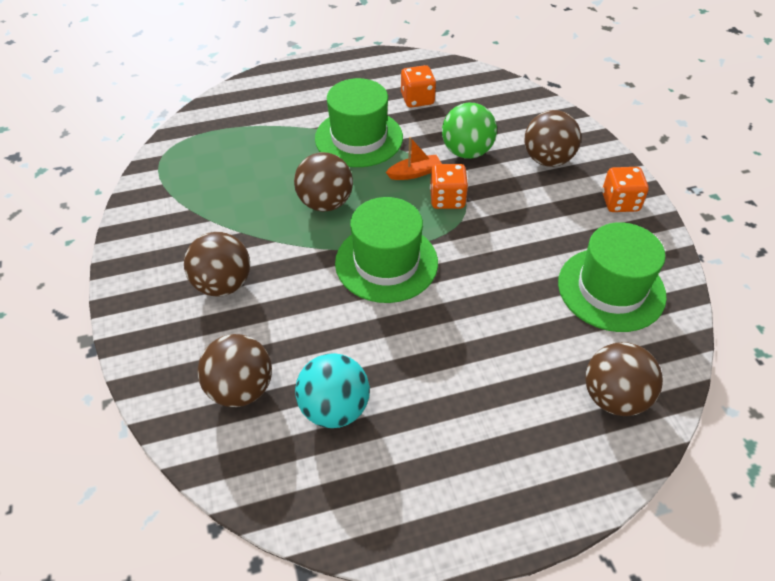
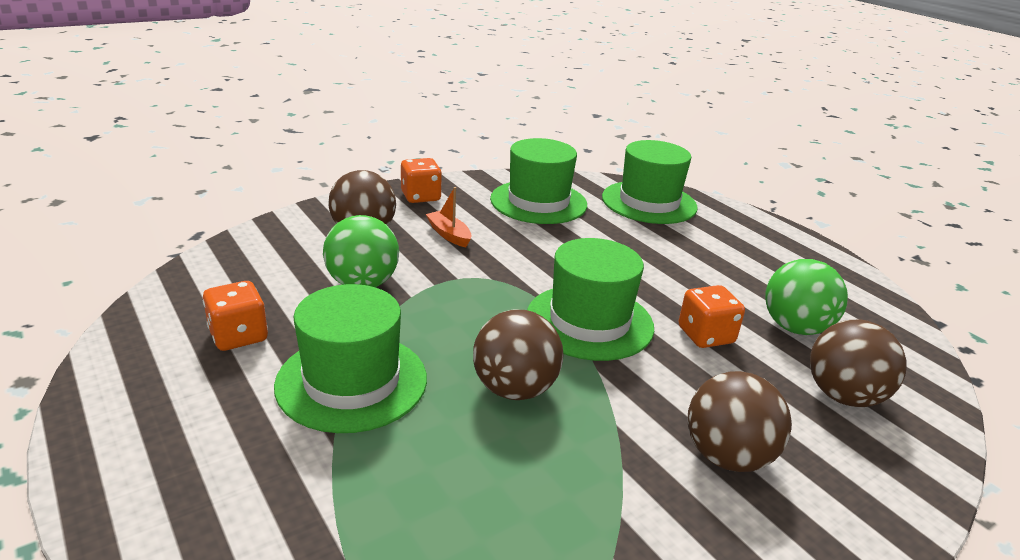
camera: 110 degrees left, 20 degrees down
(334, 408) = (795, 328): turquoise ball -> green ball
(414, 173) = (419, 319): orange boat -> orange boat (449, 235)
(447, 199) = (460, 290): orange dice -> orange dice (705, 335)
(614, 397) = (649, 202): brown ball -> green hat

